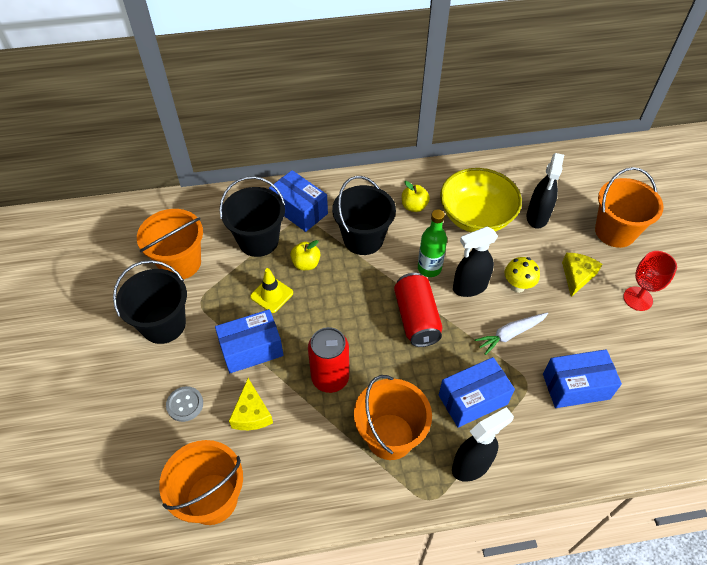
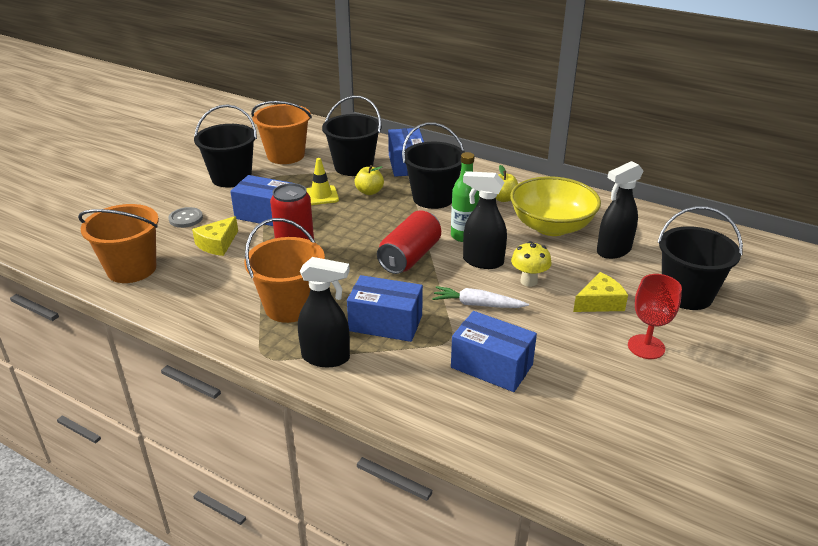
camera: 40 degrees right, 20 degrees down
(615, 231) = (687, 294): orange bucket -> black bucket

